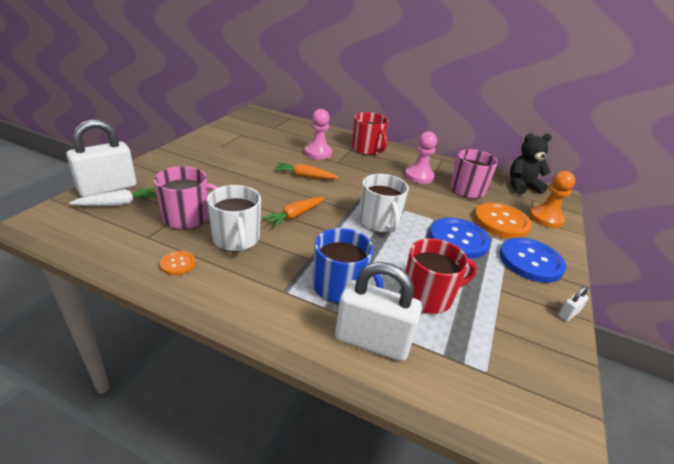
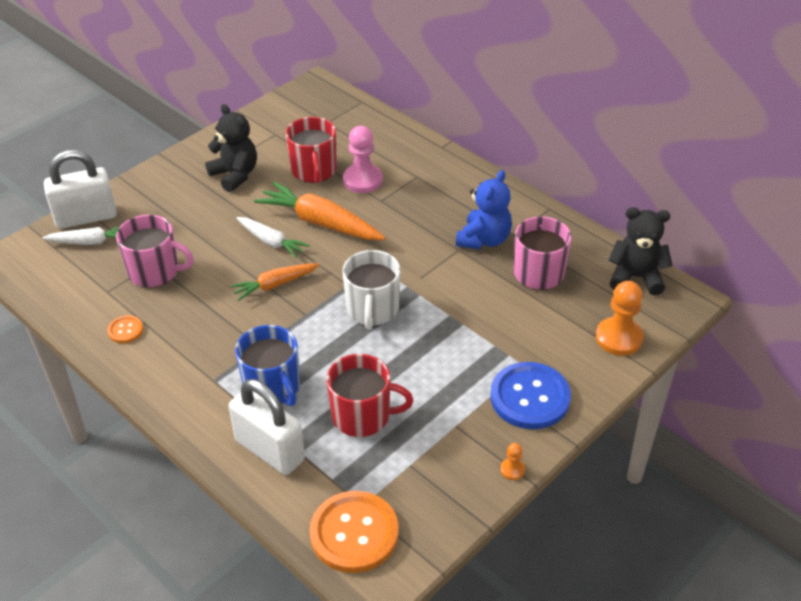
camera: 25 degrees right, 10 degrees up
(224, 156) = (235, 175): none -> black teddy bear
(236, 239) = (194, 308): white mug -> none
(275, 190) = (271, 242): none -> white carrot
(304, 176) = (320, 222): orange carrot -> orange carrot, size x1.66
(367, 149) = (441, 178): red mug -> red mug (314, 170)
(419, 176) = (484, 239): pink pawn -> blue teddy bear
(458, 239) = (458, 351): blue button -> none
(501, 222) = (543, 334): orange button -> orange button (354, 533)
(568, 314) = (512, 470): white padlock -> orange pawn

